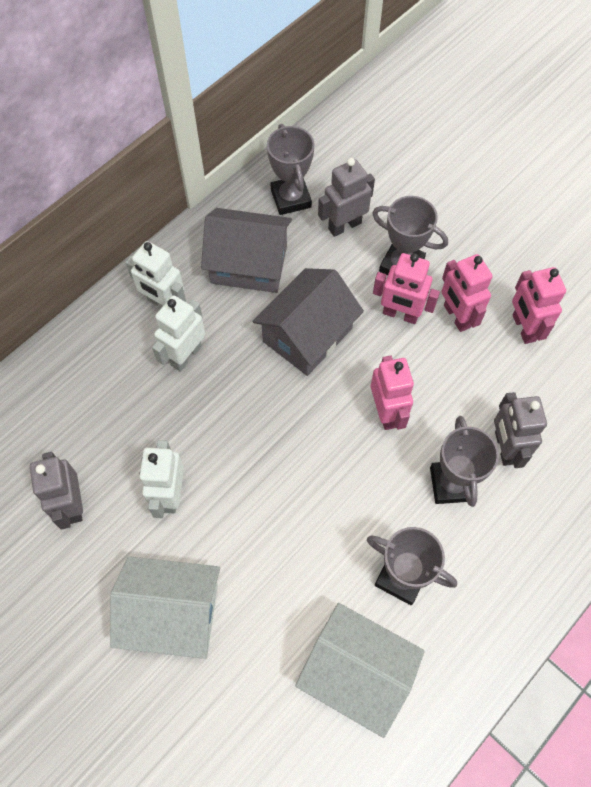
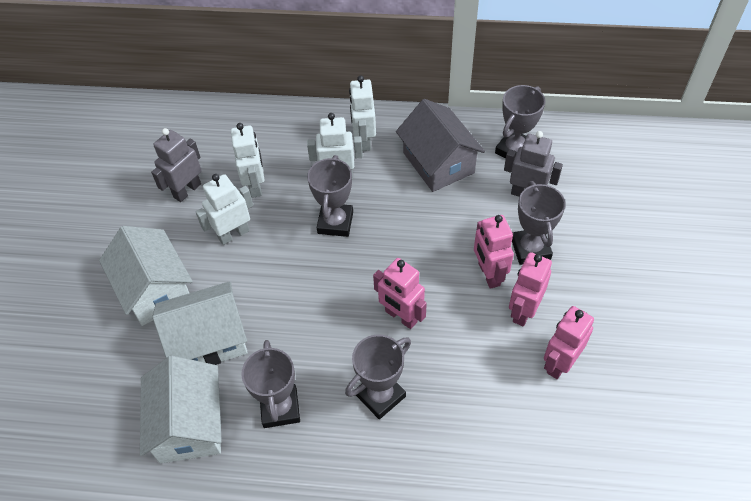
camera: 55 degrees right, 10 degrees down
(128, 435) = (255, 185): none -> white robot
(238, 395) = (335, 222): none -> grey trophy
(276, 596) = (208, 340): none -> white house
(307, 335) = (417, 230): grey house -> none
(386, 412) = (401, 317): pink robot -> pink robot turned 90 degrees clockwise
(504, 447) = (442, 414): grey robot -> none

